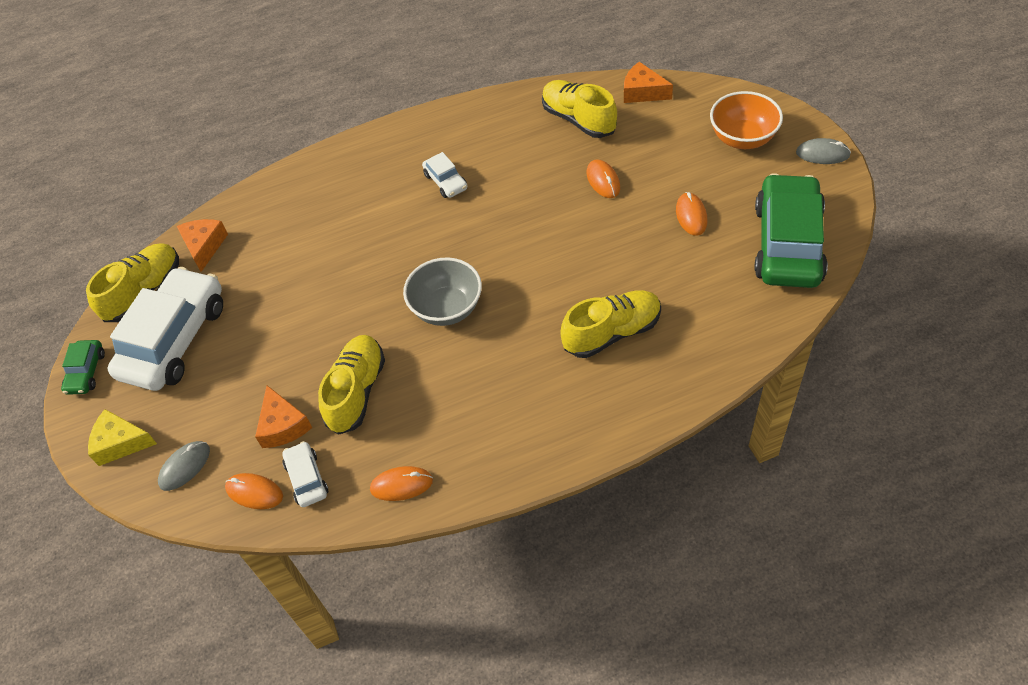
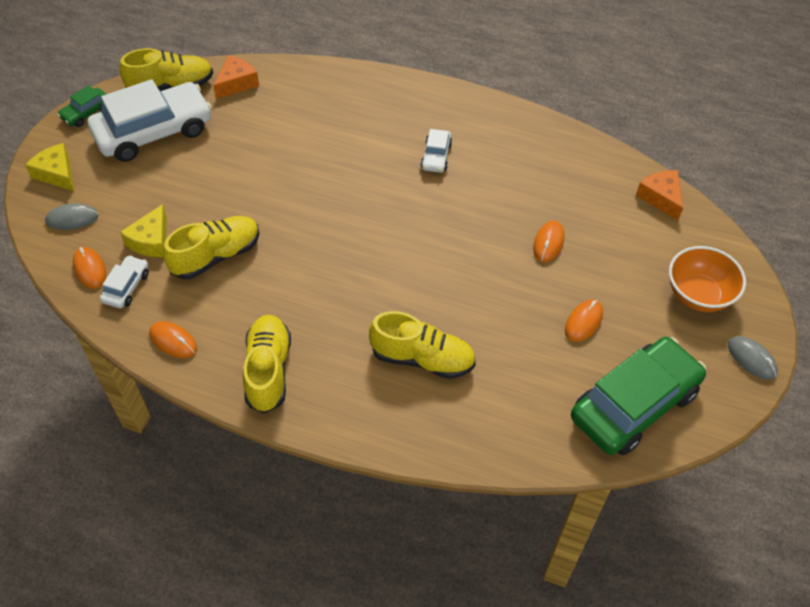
camera: 35 degrees right, 0 degrees up
(283, 426) = (151, 241): orange cheese -> yellow cheese
(447, 308) = (334, 247): grey bowl -> none
(578, 119) = (585, 182): yellow shoe -> yellow shoe (268, 371)

